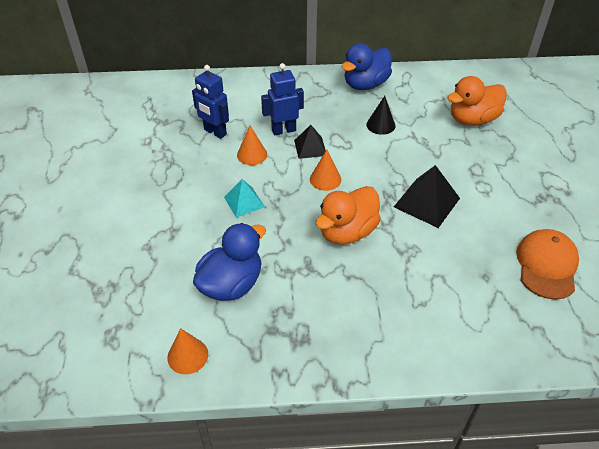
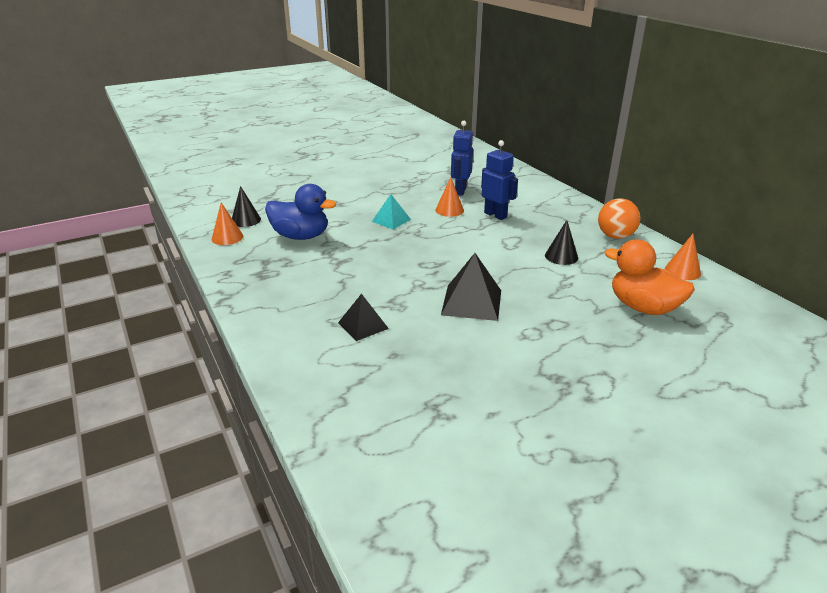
camera: 65 degrees right, 15 degrees down
(151, 327) = (246, 220): none -> black cone
(310, 147) = (486, 231): black pyramid -> black pyramid (363, 325)
(325, 179) = (452, 246): orange cone -> orange cone (682, 271)
(347, 232) = (394, 269): orange duck -> none
(365, 84) = (615, 236): blue duck -> orange ball
(546, 265) = (441, 395): orange cap -> none

